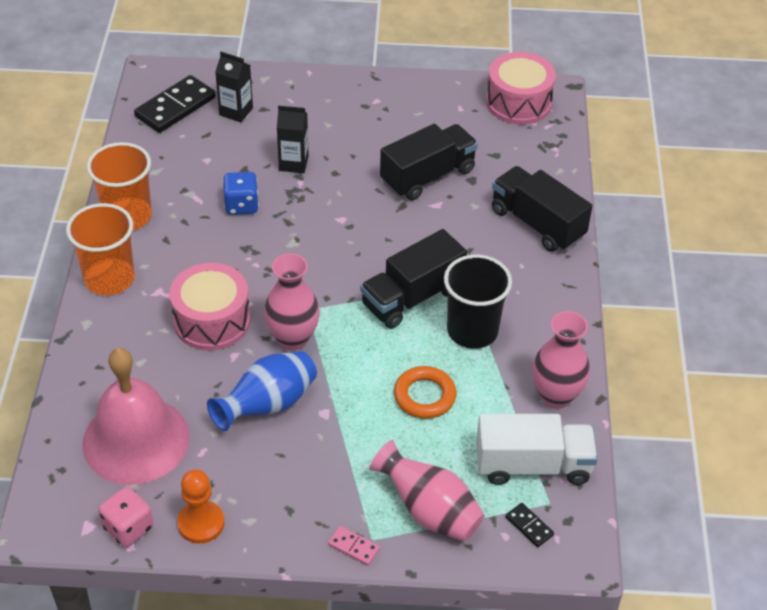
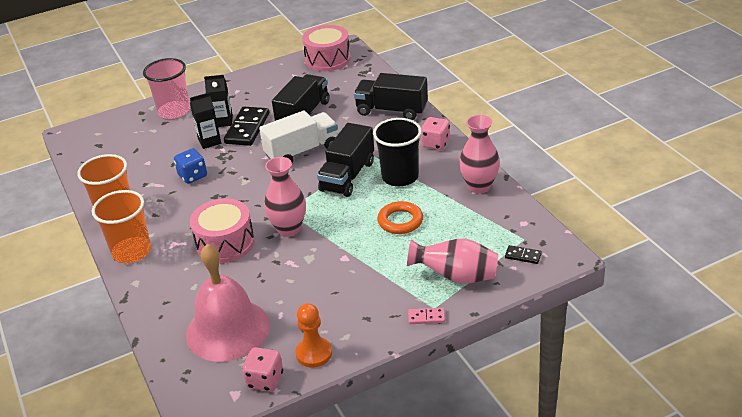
camera: 25 degrees left, 10 degrees down
(175, 107) = (101, 144): black domino -> black domino (247, 128)
(236, 111) = (146, 130): black carton -> black carton (223, 121)
(268, 405) = (303, 270): blue vase -> none
(285, 97) = (174, 111): none -> pink cup
(533, 465) = (497, 225): white truck -> white truck (302, 151)
(552, 303) = (435, 144): none -> pink dice

